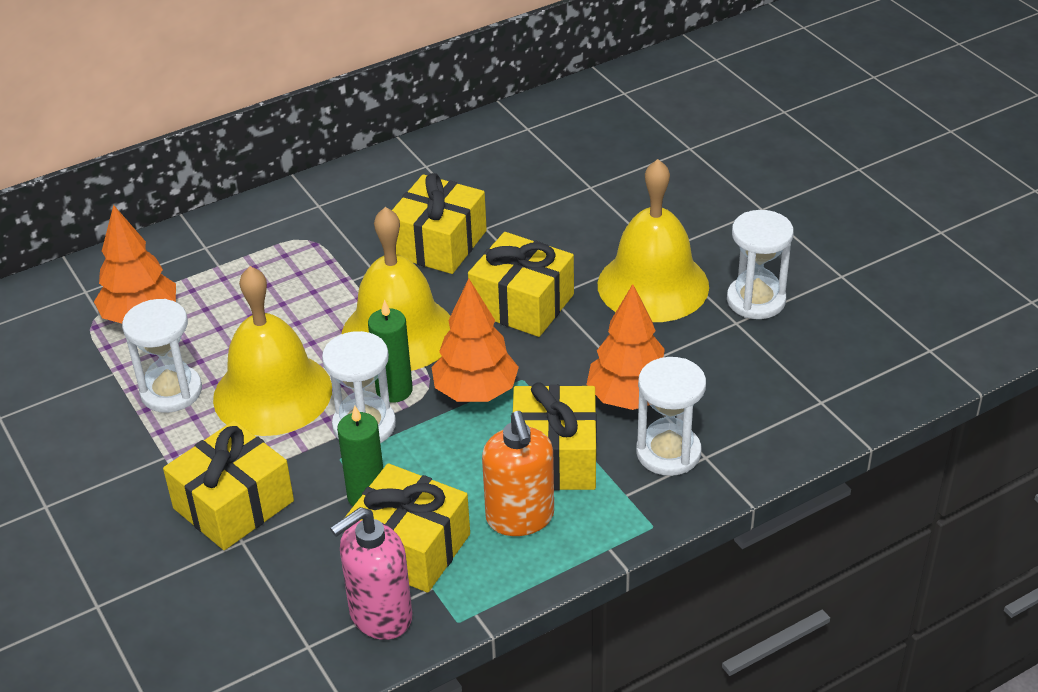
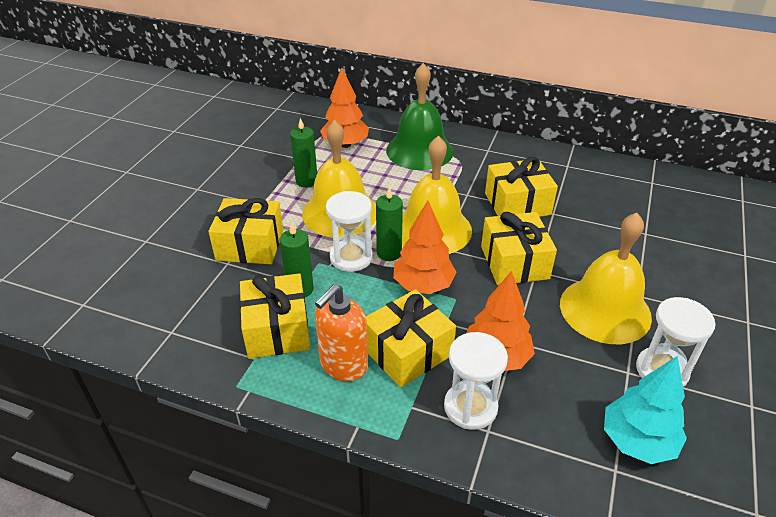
camera: 50 degrees right, 0 degrees up
(171, 391) = (306, 181): white hourglass -> green candle
(243, 260) = (419, 150): none -> green bell
(380, 615) = (215, 348): pink soap dispenser -> none
(808, 368) = (637, 441): none -> turquoise tree

